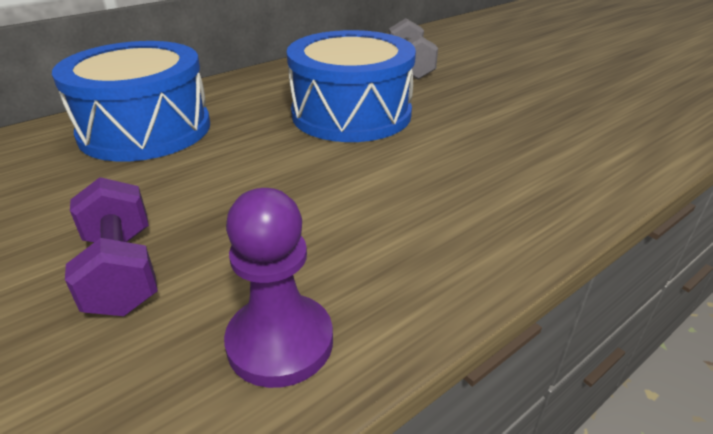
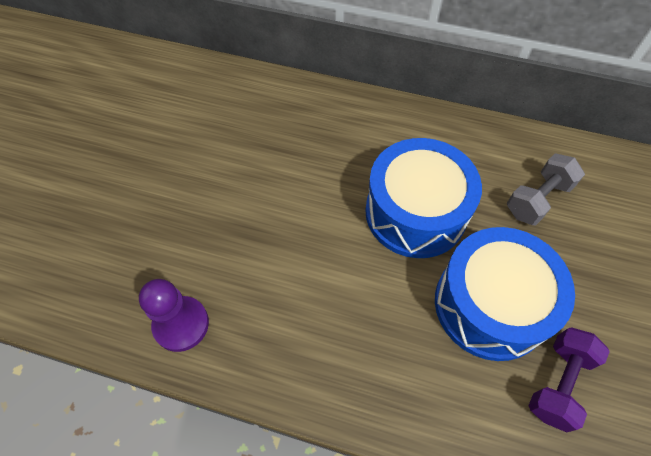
camera: 55 degrees right, 25 degrees up
(122, 272) = (183, 225): purple dumbbell -> purple dumbbell (558, 383)
(145, 130) = (300, 122): blue drum -> blue drum (490, 305)

